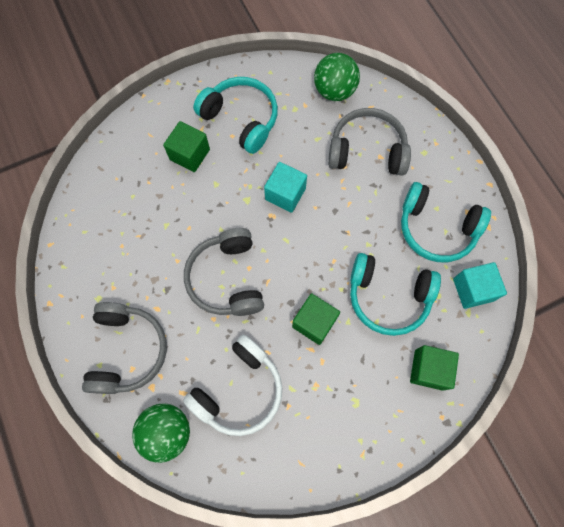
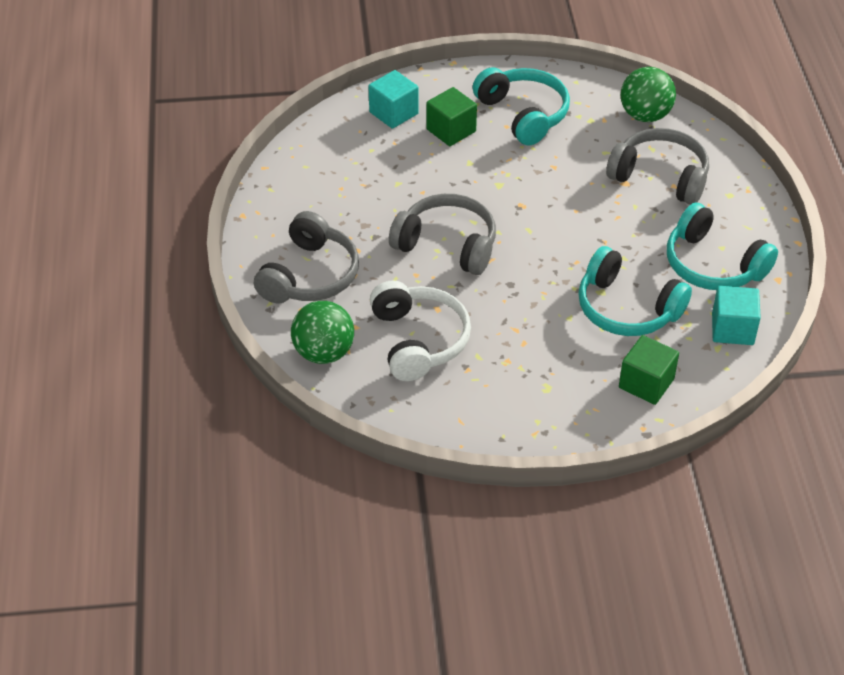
camera: 20 degrees right, 25 degrees down
(227, 278) = (447, 245): grey headphones -> grey headphones turned 105 degrees clockwise
(239, 390) = (418, 340): white headphones -> white headphones turned 75 degrees counterclockwise
(285, 194) = (546, 190): turquoise cube -> turquoise cube (393, 113)
(314, 322) = (529, 307): green cube -> none

